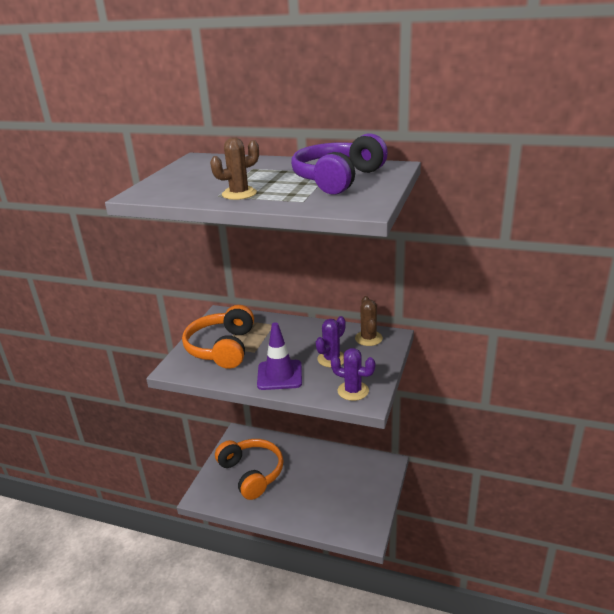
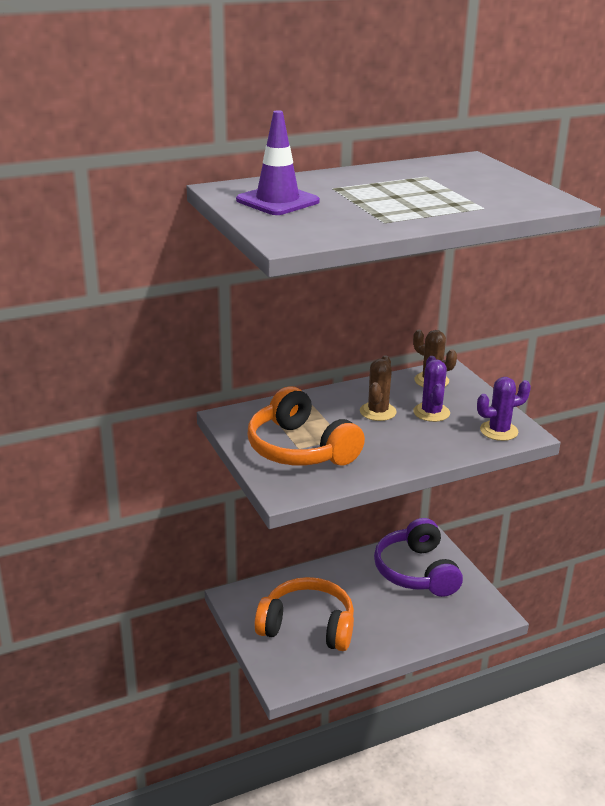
camera: 45 degrees left, 0 degrees up
(239, 194) = (402, 215): brown cactus -> brown cactus (378, 412)
(279, 375) = (409, 447): purple traffic cone -> purple traffic cone (277, 201)
(337, 179) = (455, 181): purple headphones -> purple headphones (416, 571)

